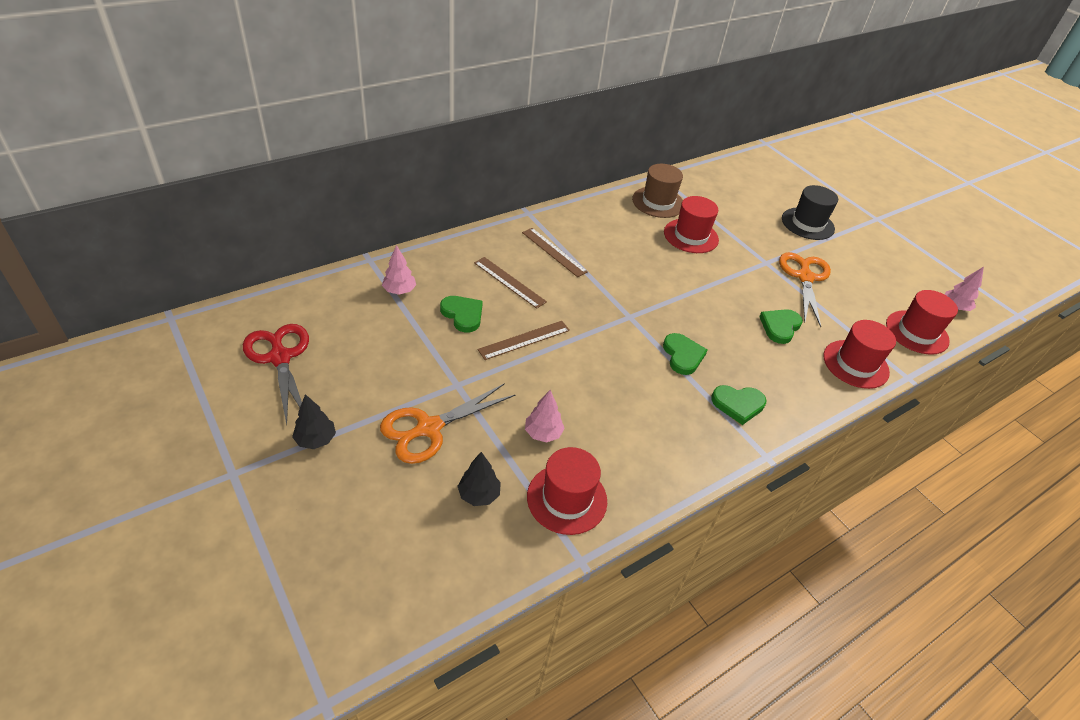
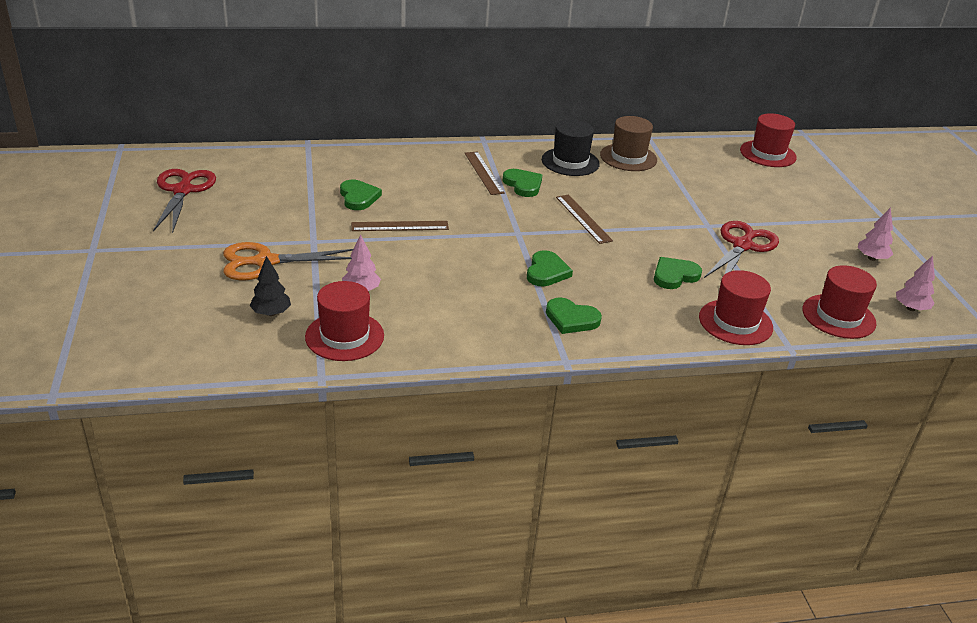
camera: 25 degrees right, 10 degrees down
(316, 440) = (169, 246): black tree -> none
(399, 291) = (316, 170): pink tree -> pink tree (871, 258)
(509, 282) = (421, 185): brown ruler -> brown ruler (583, 218)
(596, 257) = (523, 185): none -> green heart
(691, 236) = (640, 189): red hat -> red hat (768, 154)
(805, 277) = (742, 245): orange scissors -> red scissors
(807, 224) = (789, 206): black hat -> black hat (570, 162)

